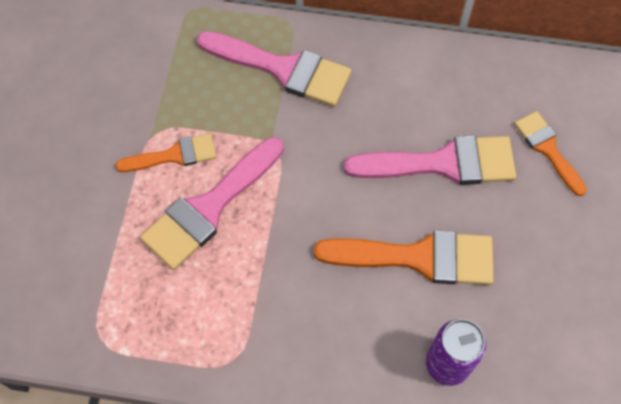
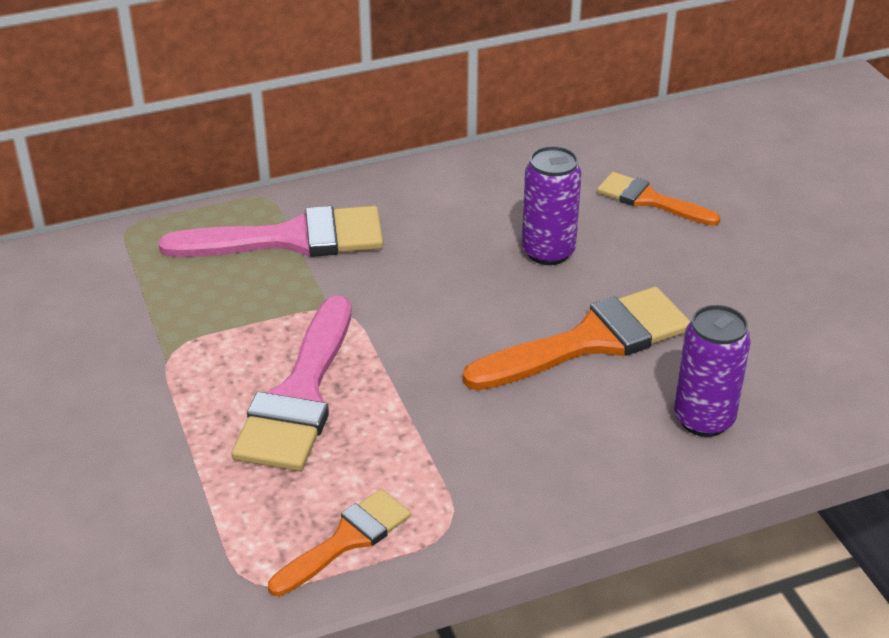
camera: 30 degrees left, 25 degrees down
(174, 155) = (213, 364): orange brush -> orange brush (346, 540)
(443, 163) = (548, 252): pink brush -> purple can

